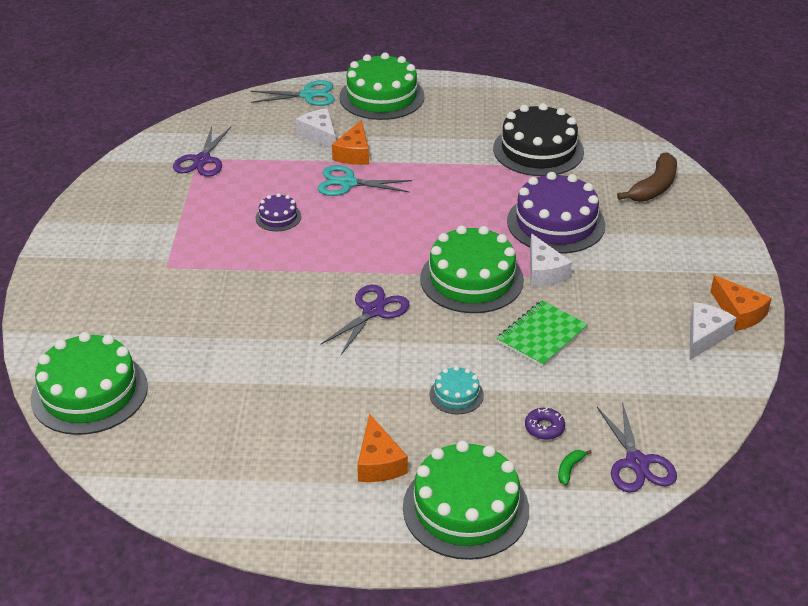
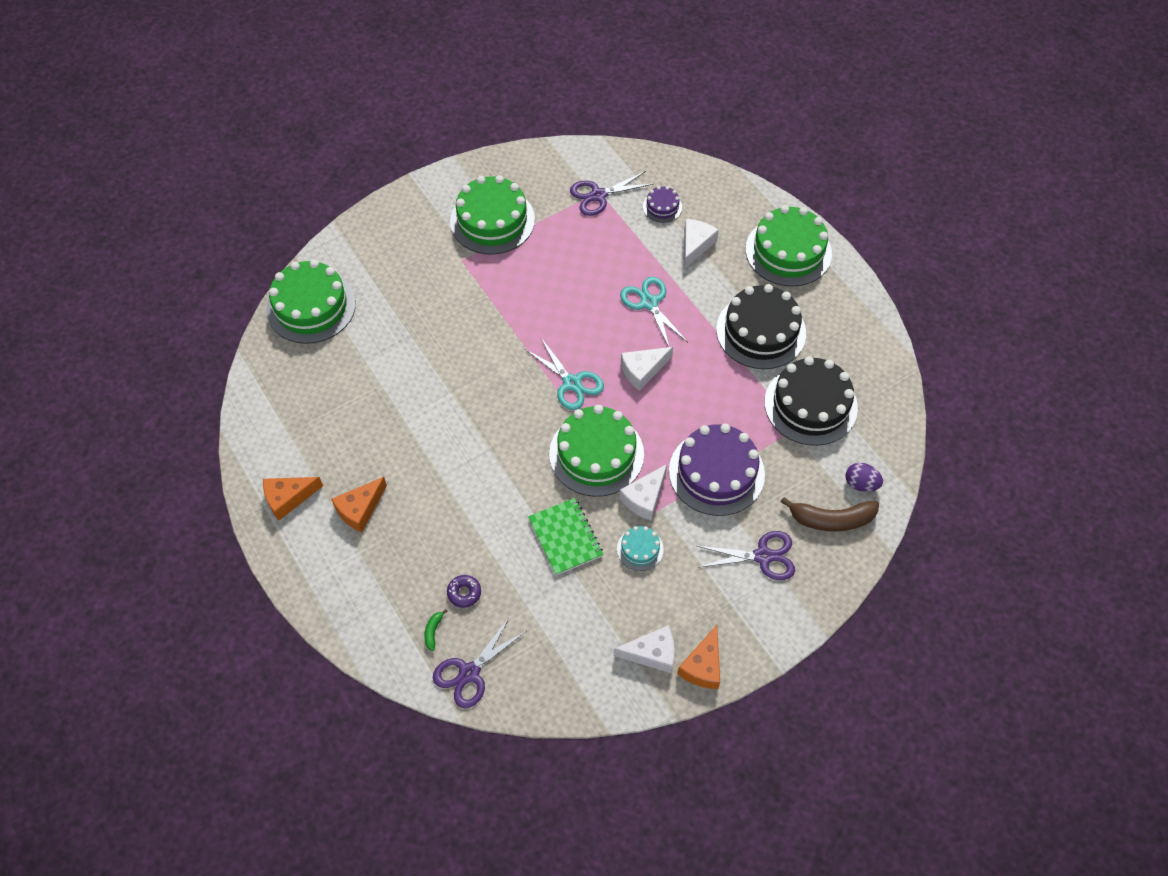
camera: 55 degrees right, 20 degrees up
(278, 217) = (570, 287): purple cake -> purple cake (662, 207)
(308, 95) = (744, 202): turquoise scissors -> turquoise scissors (572, 383)
(354, 154) = (691, 282): orange cheese -> orange cheese (288, 498)
(373, 311) = (510, 412): purple scissors -> purple scissors (763, 556)
(413, 216) = (642, 370): none -> white cheese
(442, 142) = (761, 331): none -> black cake
(456, 394) = (459, 517): turquoise cake -> turquoise cake (640, 549)
(465, 508) = (352, 586): green cake -> green cake (492, 220)
(541, 335) = (565, 537): green notebook -> green notebook turned 60 degrees clockwise
(569, 469) = (433, 631): green banana -> green banana turned 75 degrees counterclockwise
(634, 160) = (861, 484): none -> purple egg

